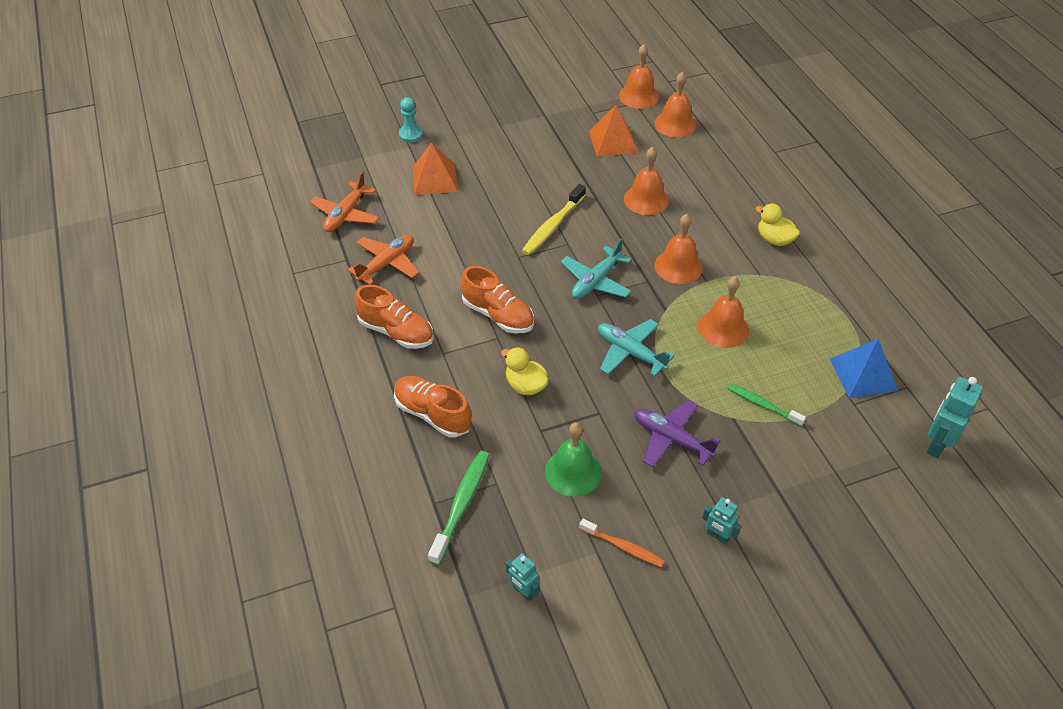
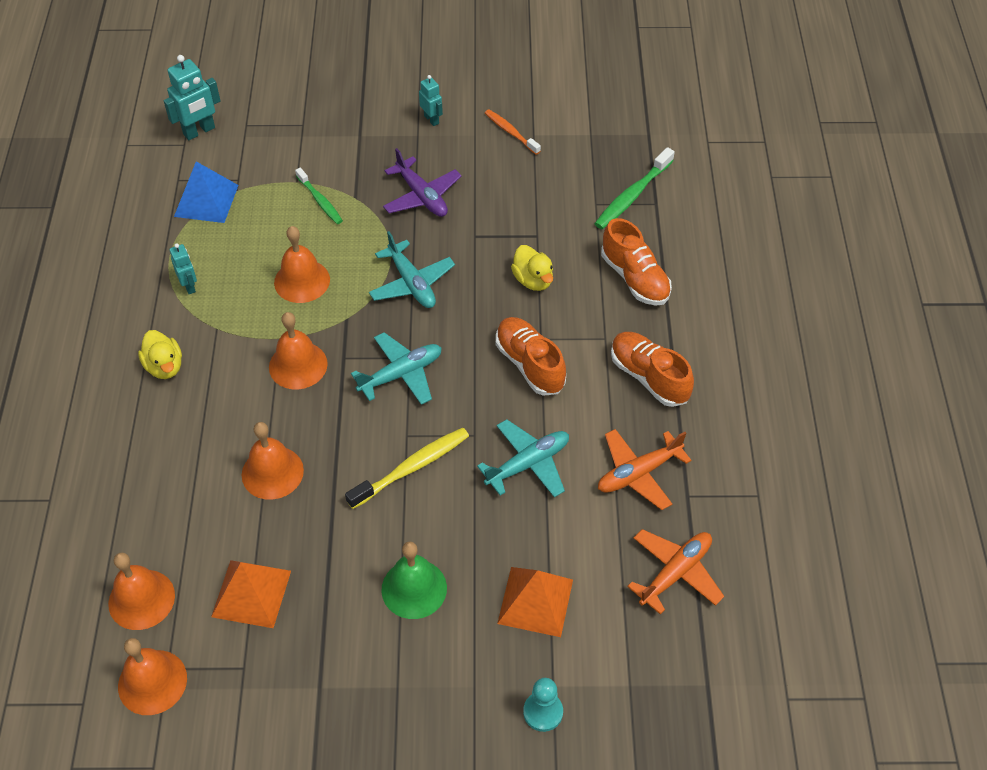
camera: 160 degrees left, 5 degrees up
(470, 249) = (528, 464): none -> turquoise plane
(523, 592) = (603, 125): turquoise robot -> turquoise robot (189, 286)
(573, 472) = (524, 194): green bell -> green bell (414, 588)

